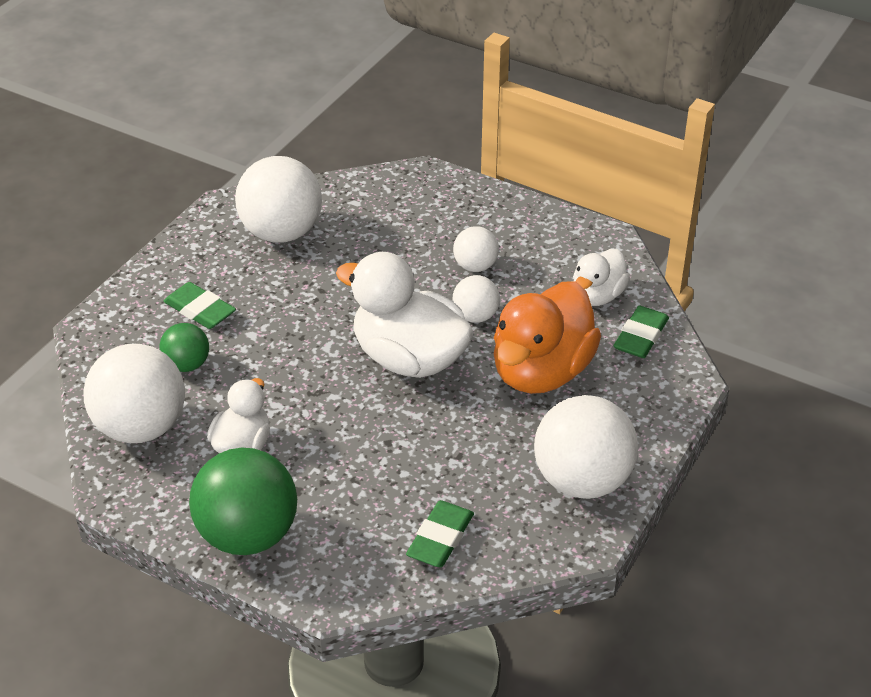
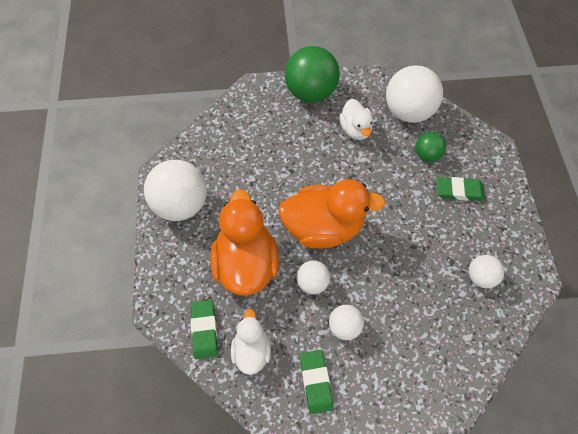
camera: 145 degrees right, 20 degrees up
(281, 233) = (480, 277): white ball -> white ball, size x0.52
(409, 359) = (323, 227): white duck -> orange duck
(440, 538) = (228, 136): green eraser -> green eraser (316, 382)

